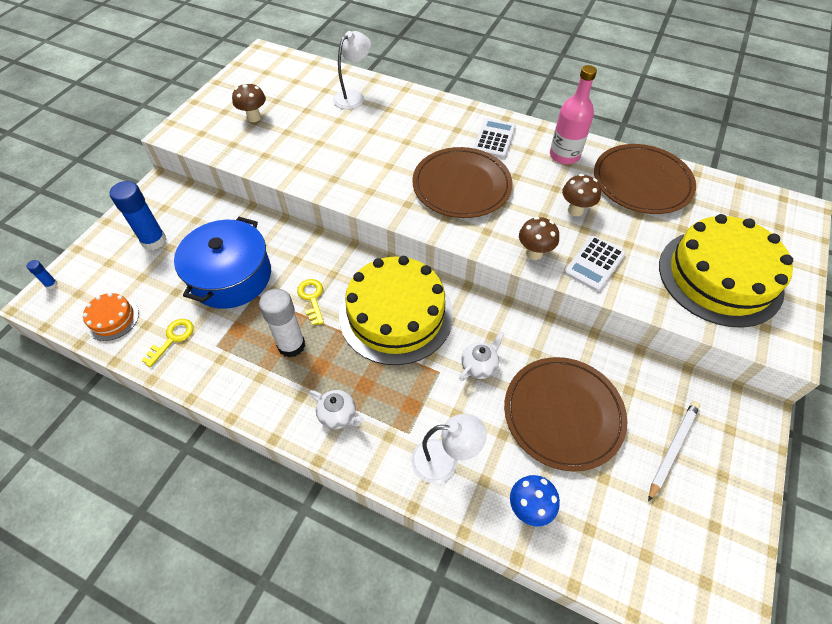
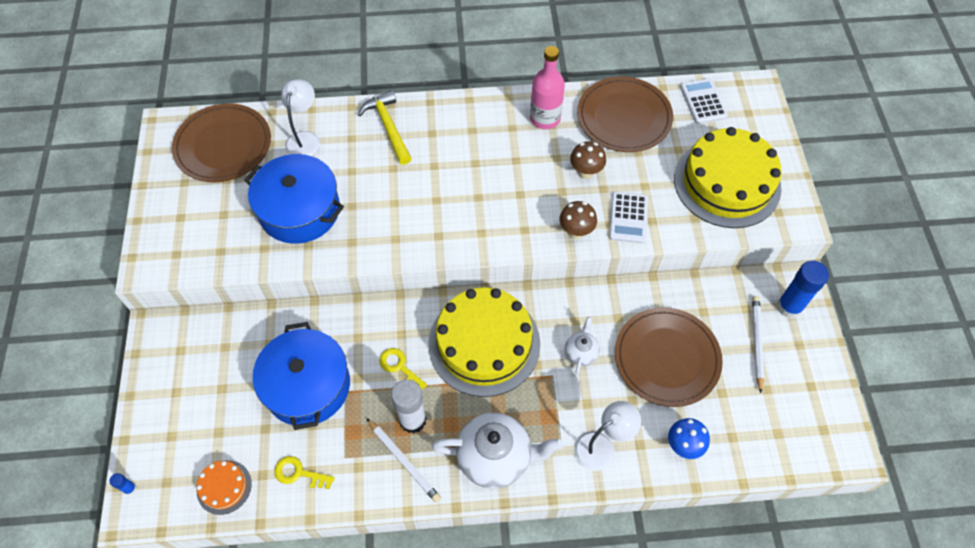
camera: 30 degrees left, 5 degrees up
(154, 241) = (200, 390): blue glue stick -> blue glue stick (789, 307)
(172, 339) = (299, 473): yellow key -> yellow key turned 75 degrees counterclockwise
(254, 117) = (219, 210): brown mushroom -> none
(259, 374) = (403, 461): none -> white pencil
(312, 141) = (300, 210): none -> blue pot
(338, 415) = (495, 457): white teapot -> white teapot, size x2.00
(424, 112) = (388, 127): none -> yellow hammer
(461, 186) = (474, 193): brown plate -> brown plate (223, 146)
(494, 139) = (473, 128): white calculator -> white calculator (703, 101)

